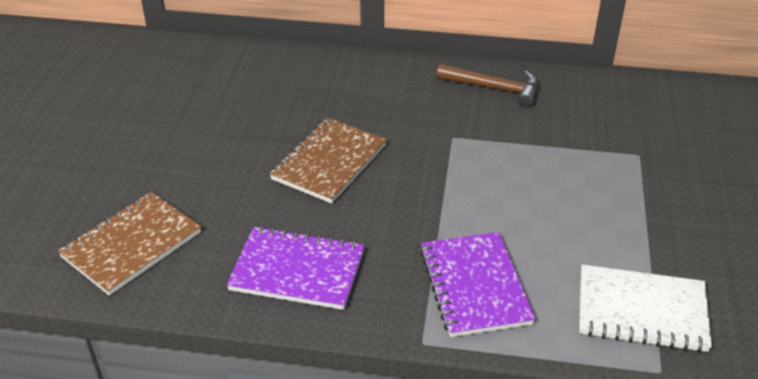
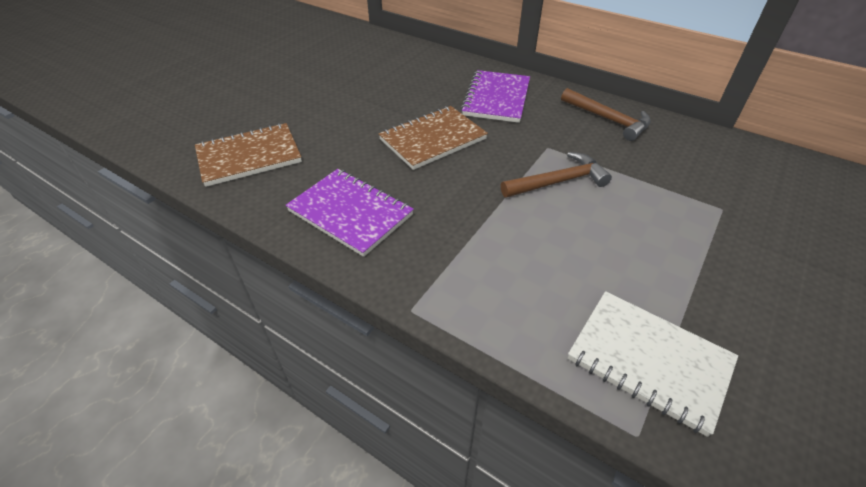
camera: 25 degrees right, 5 degrees up
(475, 286) = (490, 276): purple notebook -> purple notebook (496, 98)
(483, 172) = (558, 181): none -> brown hammer

